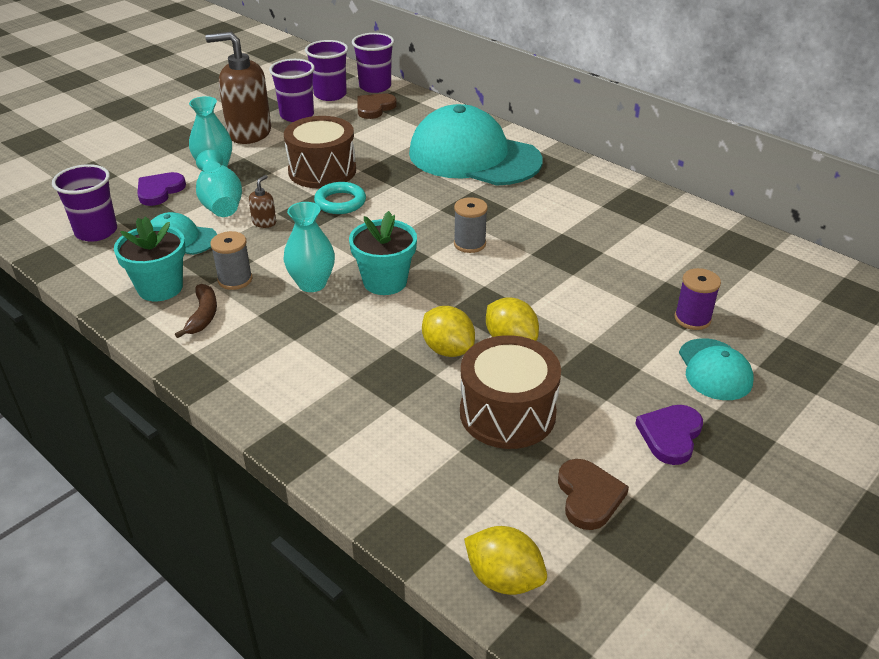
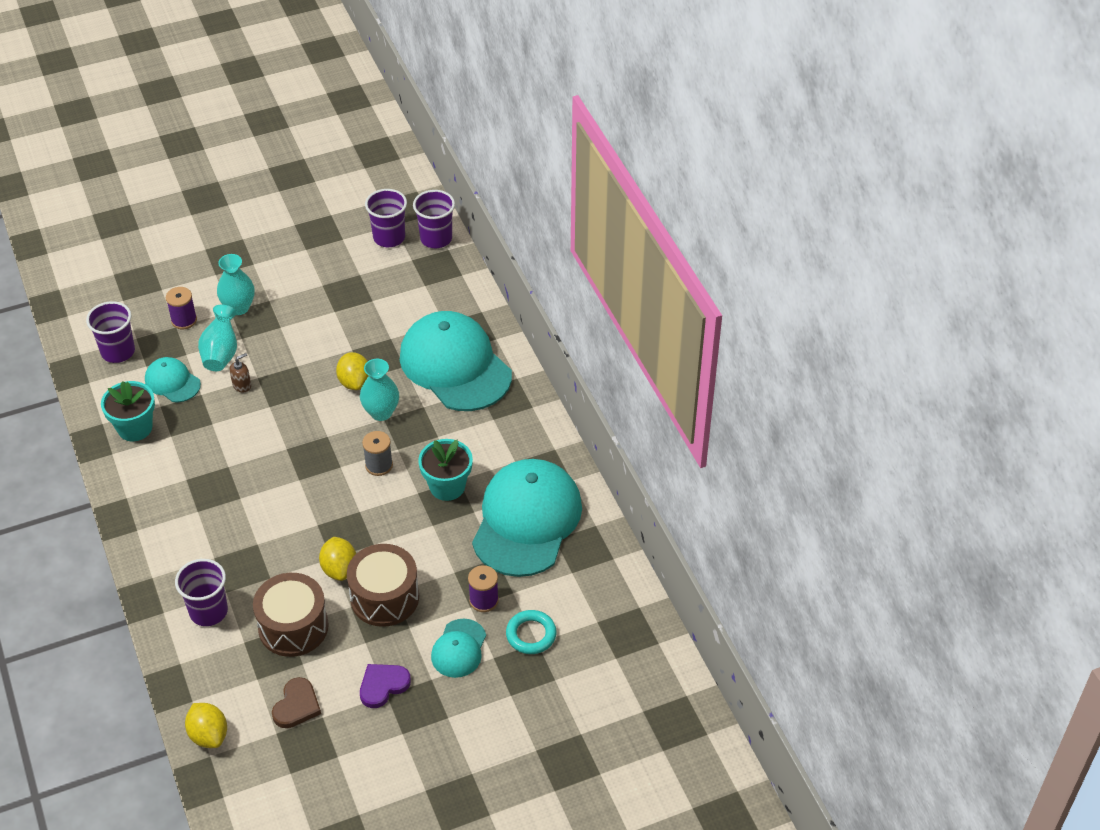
camera: 25 degrees right, 10 degrees up
(159, 191) = (184, 320): purple heart -> purple spool
(203, 316) = (149, 466): brown banana -> none
(235, 280) = (189, 439): grey spool -> none
(249, 133) = (290, 269): brown soap dispenser -> none
(297, 115) = (343, 258): purple cup -> purple cup (208, 611)
(312, 284) = (239, 463): turquoise vase -> turquoise vase (381, 412)
(322, 171) = (320, 339): brown drum -> brown drum (384, 597)
(340, 202) = (312, 383): turquoise ring -> turquoise ring (531, 634)
(374, 108) = (415, 270): brown heart -> none
(385, 282) = (291, 480): turquoise flower pot -> turquoise flower pot (447, 486)
(448, 349) = (292, 560): yellow lemon -> yellow lemon (355, 382)
(662, 244) = (526, 520): none -> turquoise cap

